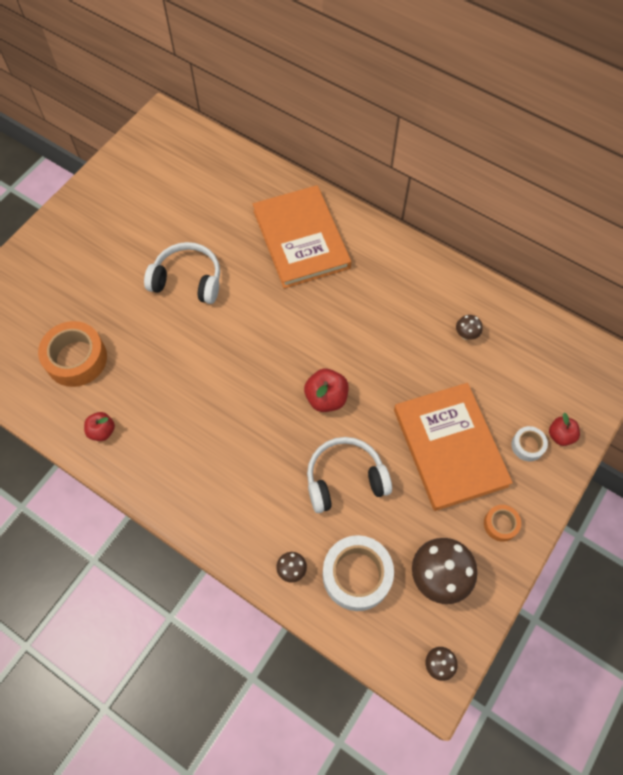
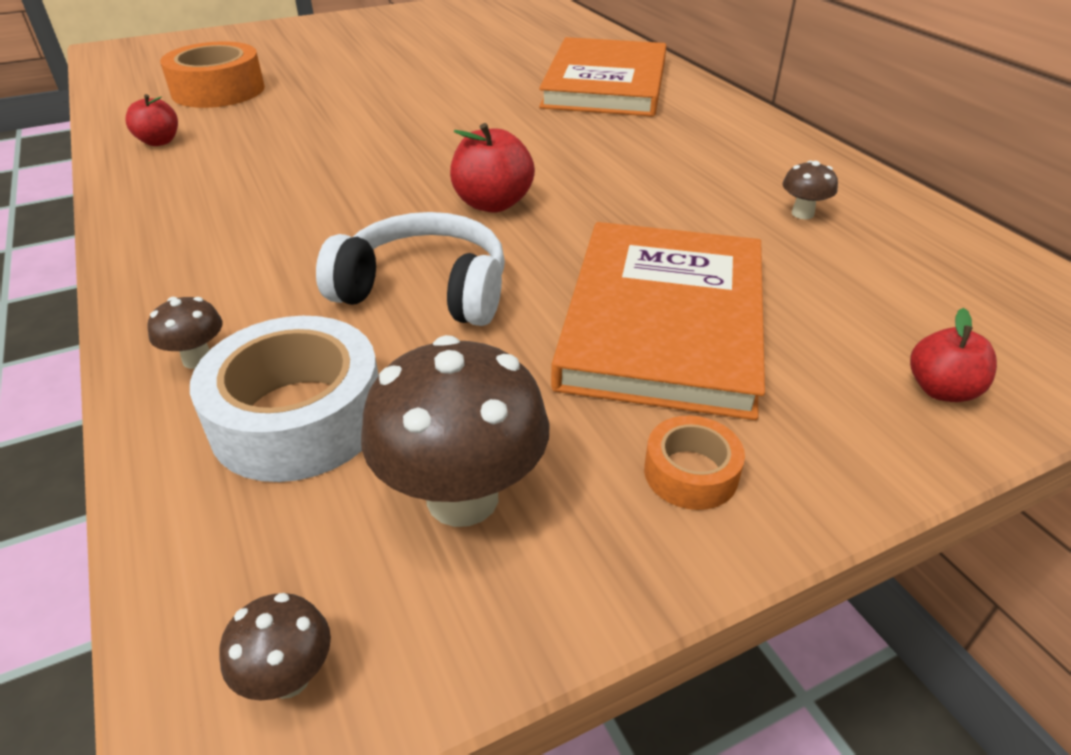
camera: 30 degrees right, 25 degrees down
(187, 280) = (423, 76): white headphones -> none
(527, 445) = (846, 377): white tape -> none

